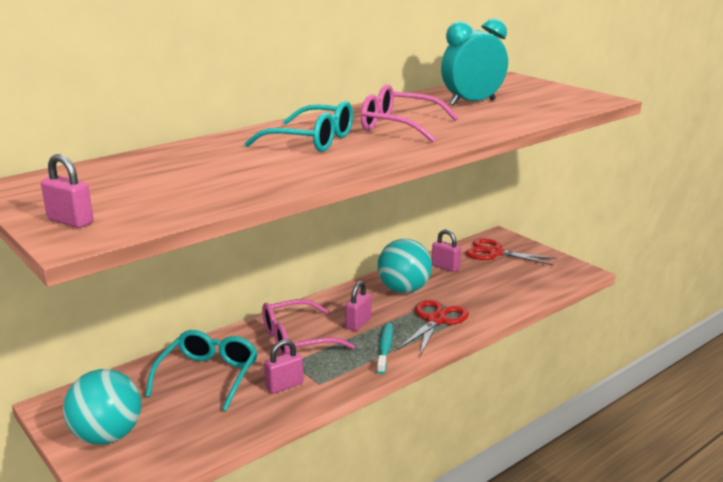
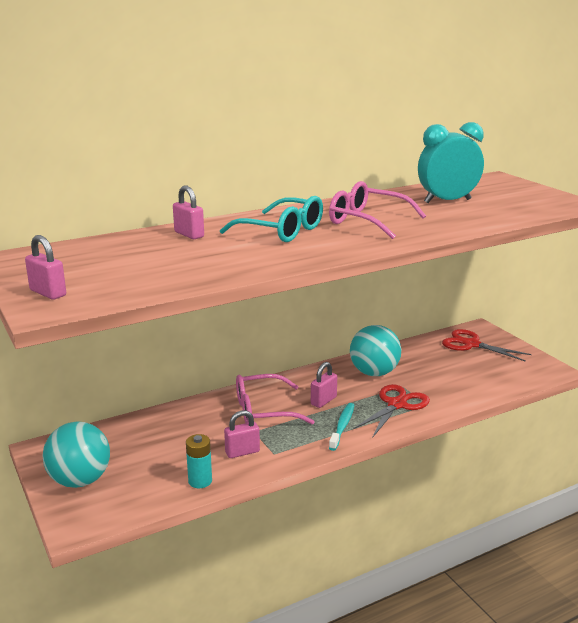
camera: 10 degrees right, 0 degrees up
(208, 376) = (178, 436): turquoise glasses -> none
(245, 422) = (200, 481): none -> turquoise battery
(445, 267) = (419, 354): pink padlock -> pink padlock (189, 234)

